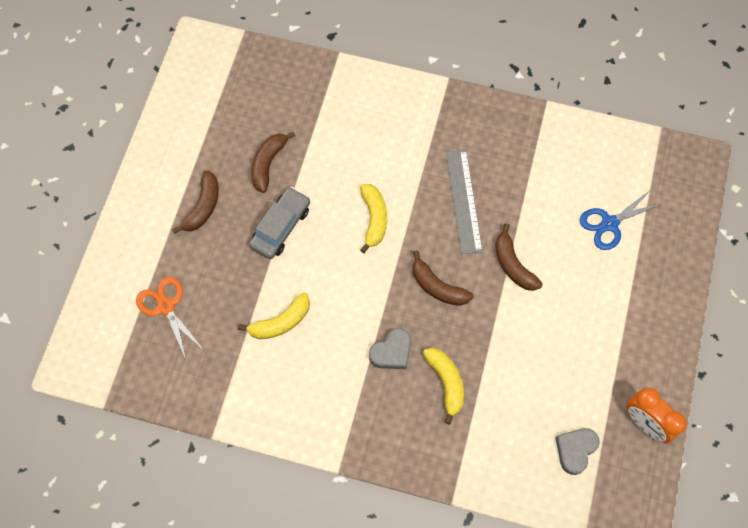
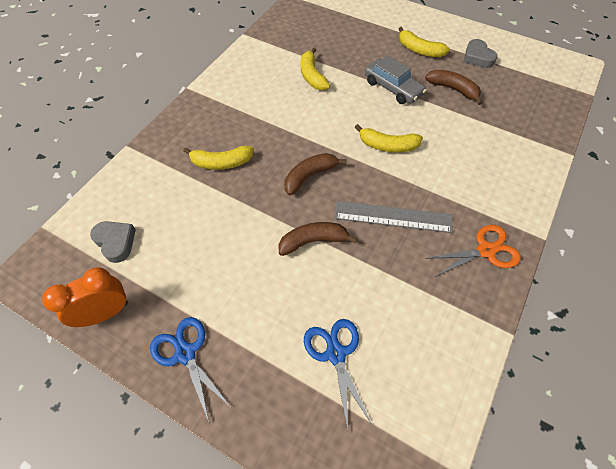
camera: 105 degrees right, 10 degrees down
(166, 306) = (344, 24): orange scissors -> orange scissors (485, 250)
(203, 207) = (419, 50): brown banana -> yellow banana
(392, 352) = (262, 134): grey heart -> grey heart (477, 57)
(653, 339) = (185, 353): none -> blue scissors

